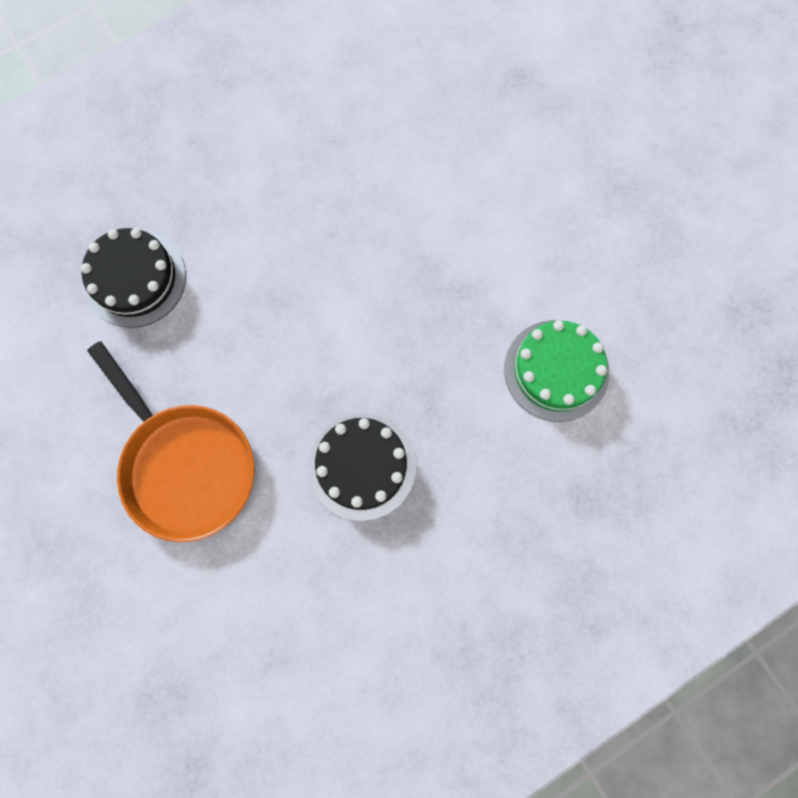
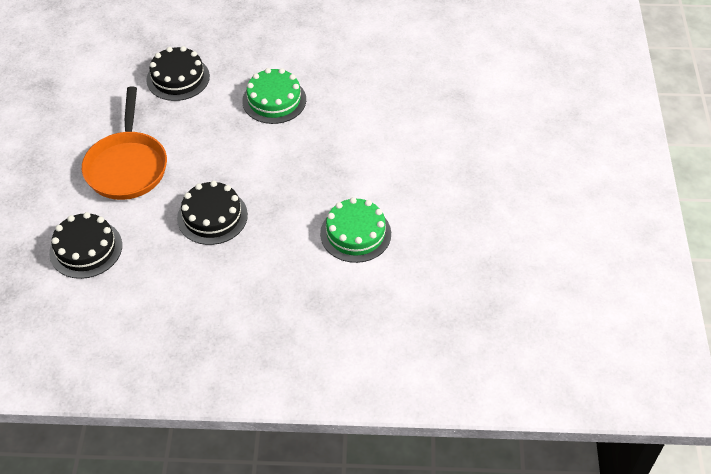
camera: 35 degrees right, 25 degrees down
(239, 629) = (86, 249): none -> black cake
(295, 232) = (274, 100): none -> green cake

